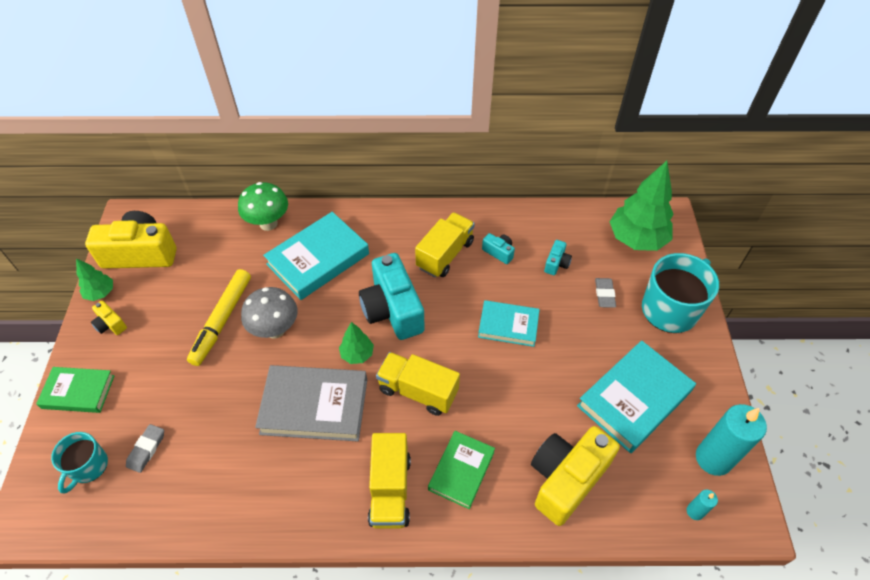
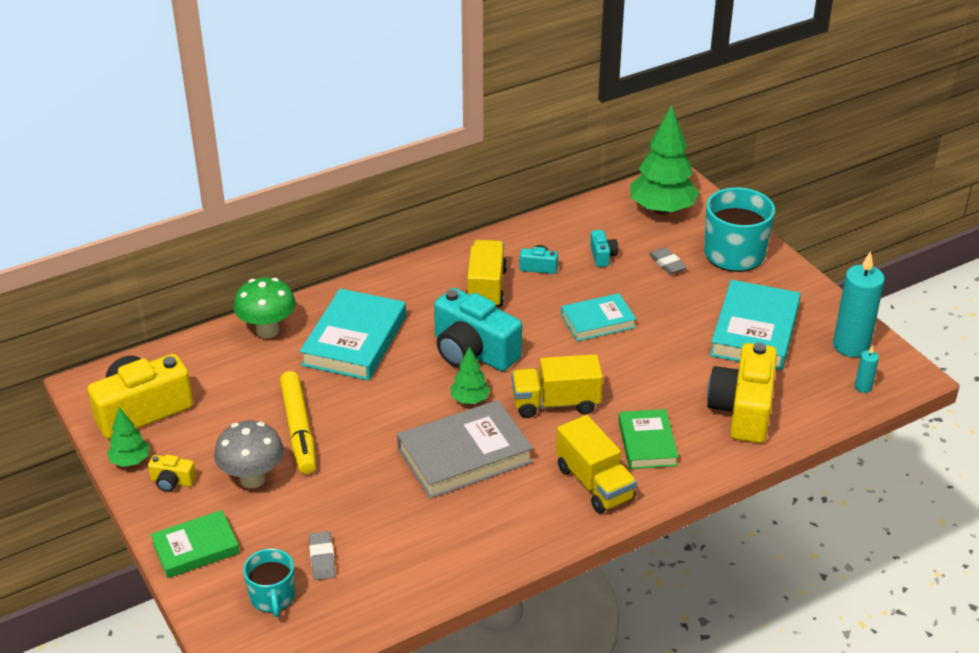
camera: 30 degrees left, 15 degrees down
(275, 329) = (365, 414): grey mushroom -> grey mushroom (252, 479)

